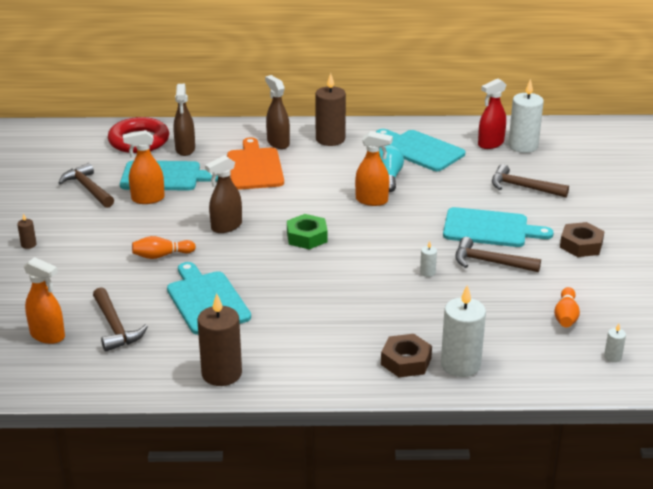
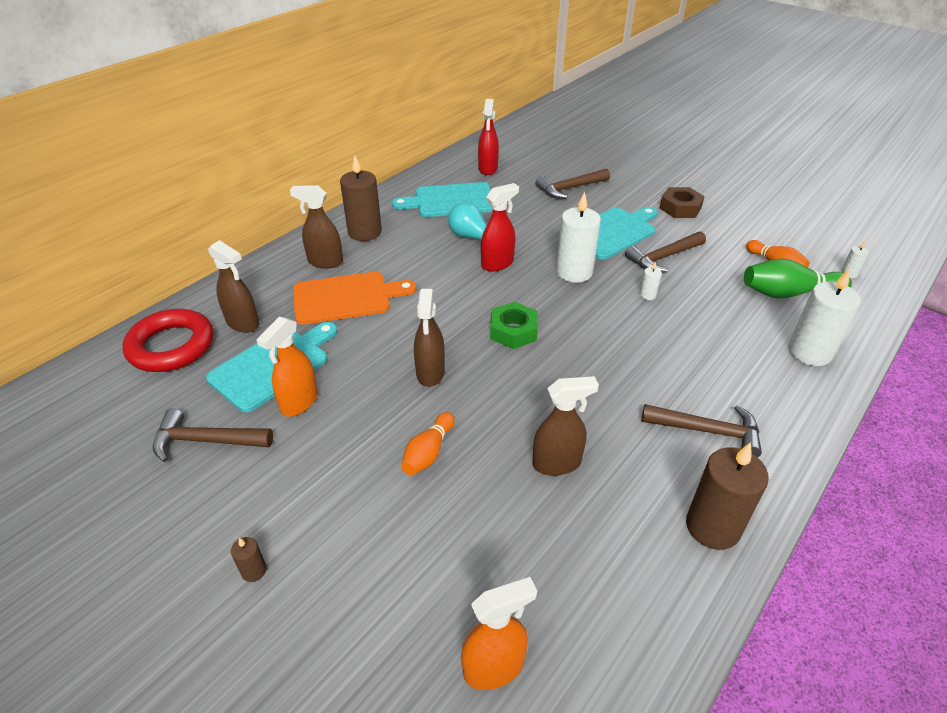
camera: 50 degrees left, 10 degrees up
(115, 327) = (537, 578): brown hammer -> brown hammer (707, 431)
(206, 300) = (557, 463): turquoise cutting board -> brown spray bottle
(254, 167) = (346, 297): orange cutting board -> orange cutting board turned 135 degrees clockwise
(372, 200) = (497, 264): orange spray bottle -> red spray bottle
(406, 361) = (782, 381): brown nut -> none
(523, 146) = (510, 159): white candle -> white candle (574, 272)
(530, 334) = (788, 293): none -> green bowling pin

